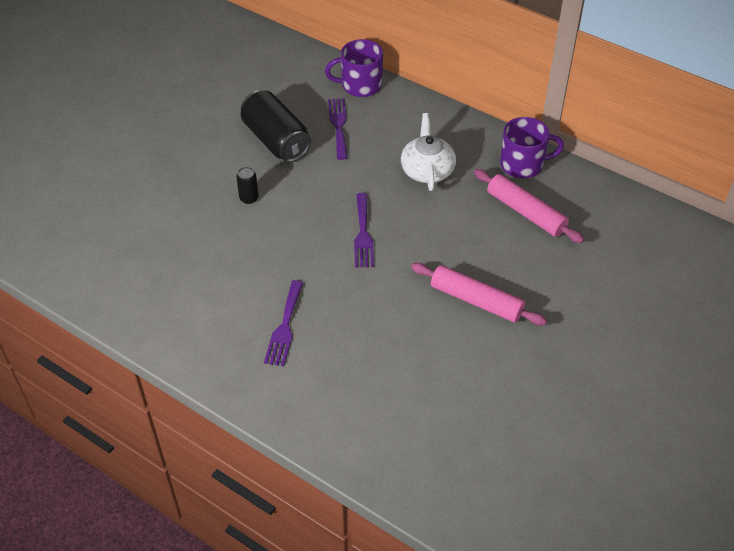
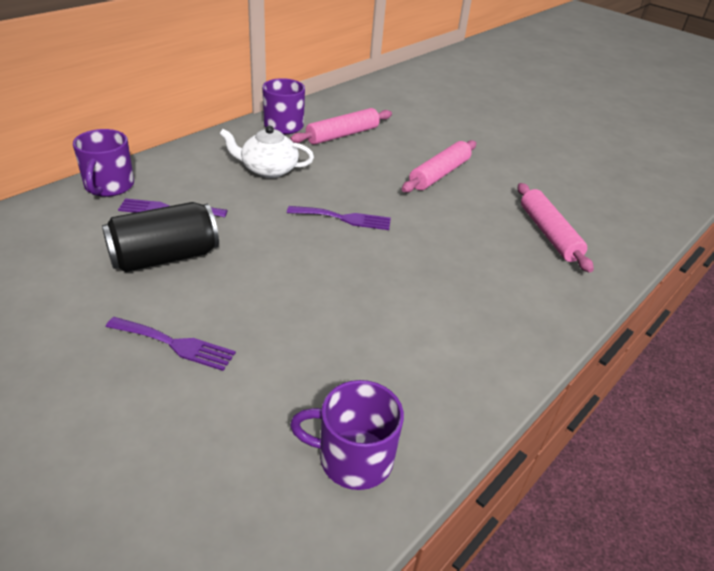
camera: 85 degrees left, 10 degrees down
(99, 271) = (353, 458): none -> purple mug
(249, 198) = (259, 291): black can -> none
(284, 327) = (466, 286): purple fork -> purple fork (175, 344)
(390, 397) = (549, 233): none -> pink rolling pin

